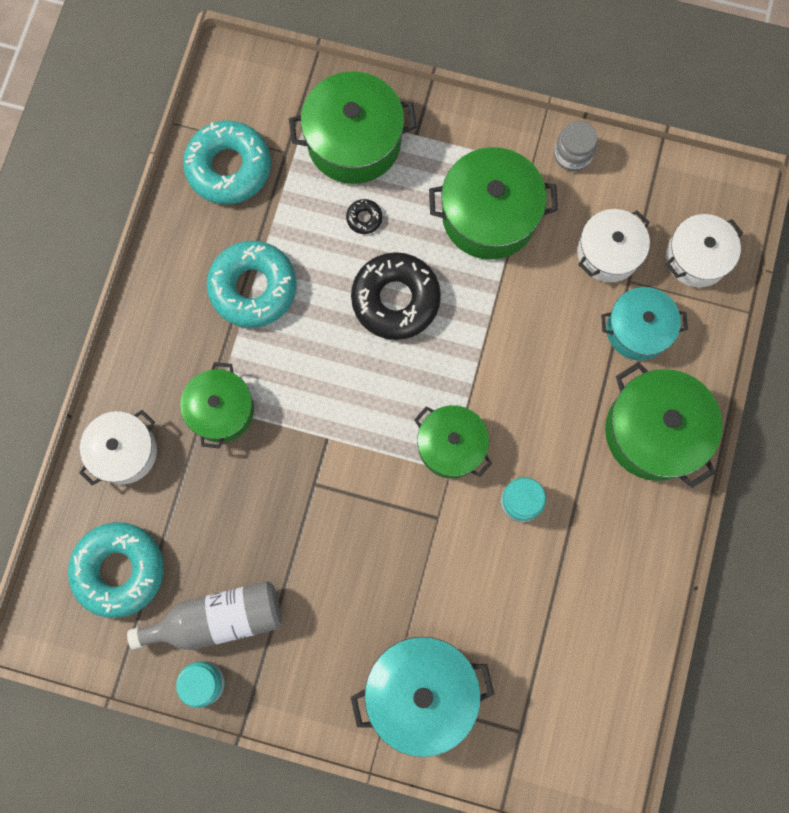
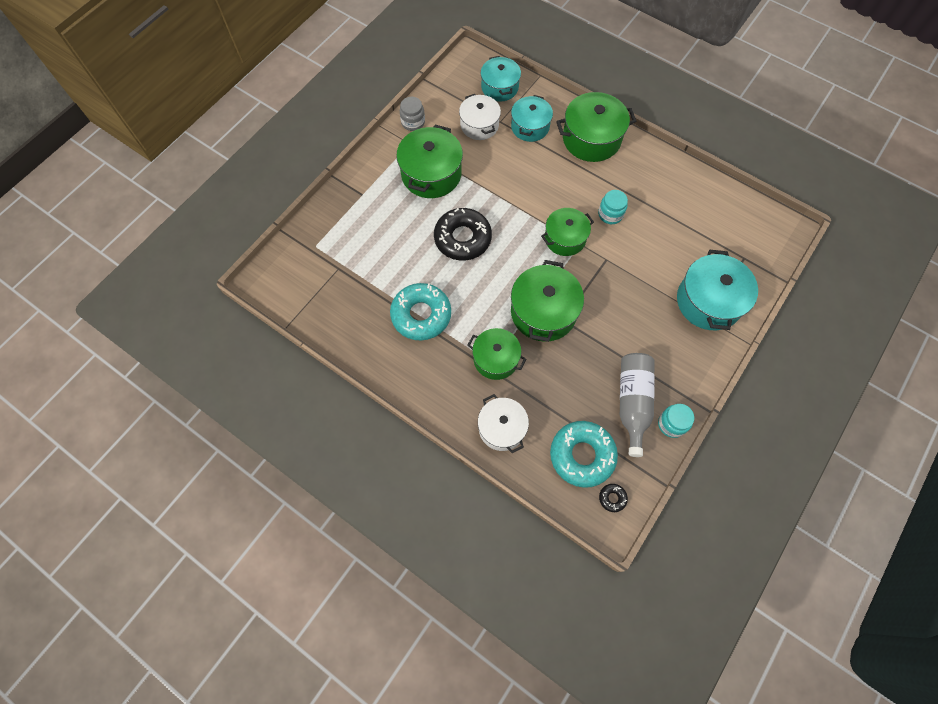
camera: 70 degrees left, 10 degrees down
(229, 167) = (333, 304): turquoise donut -> none
(354, 141) = (350, 228): green pot -> green pot (543, 312)
(364, 218) = (403, 239): black donut -> black donut (612, 498)
(696, 258) = (499, 87): white pot -> turquoise pot

